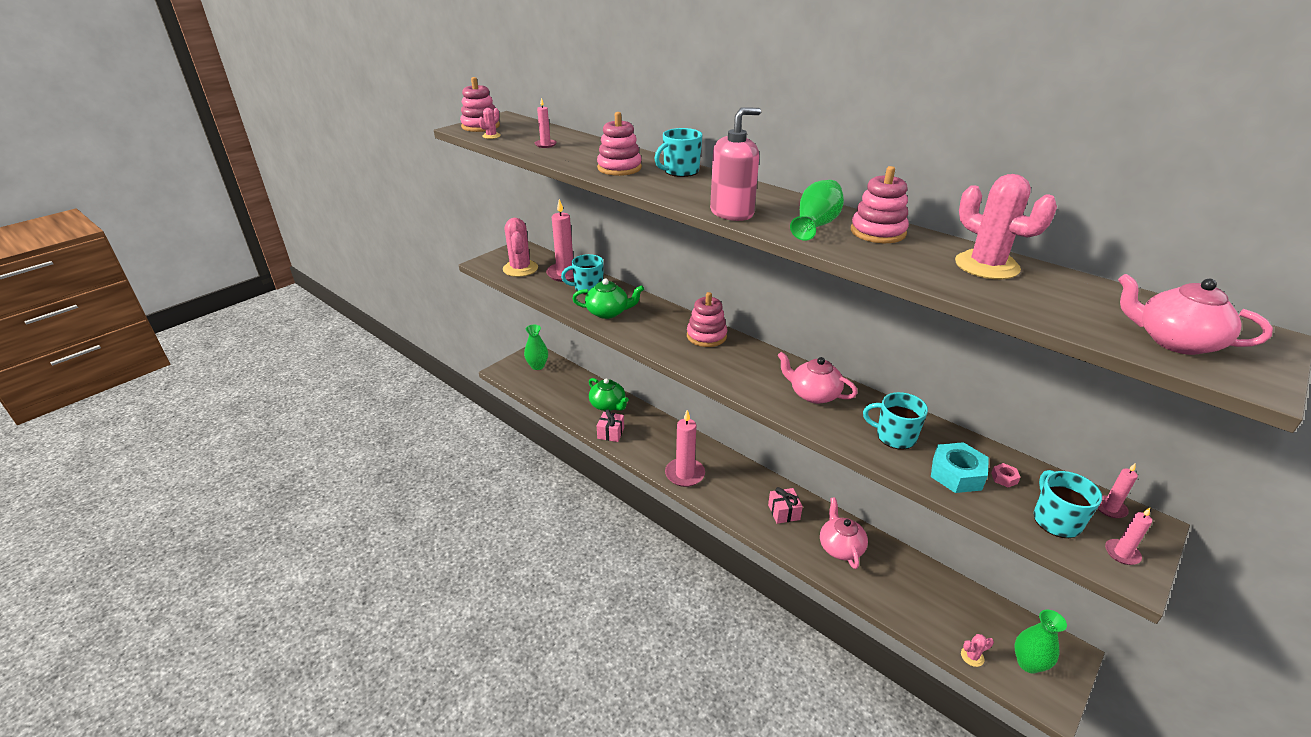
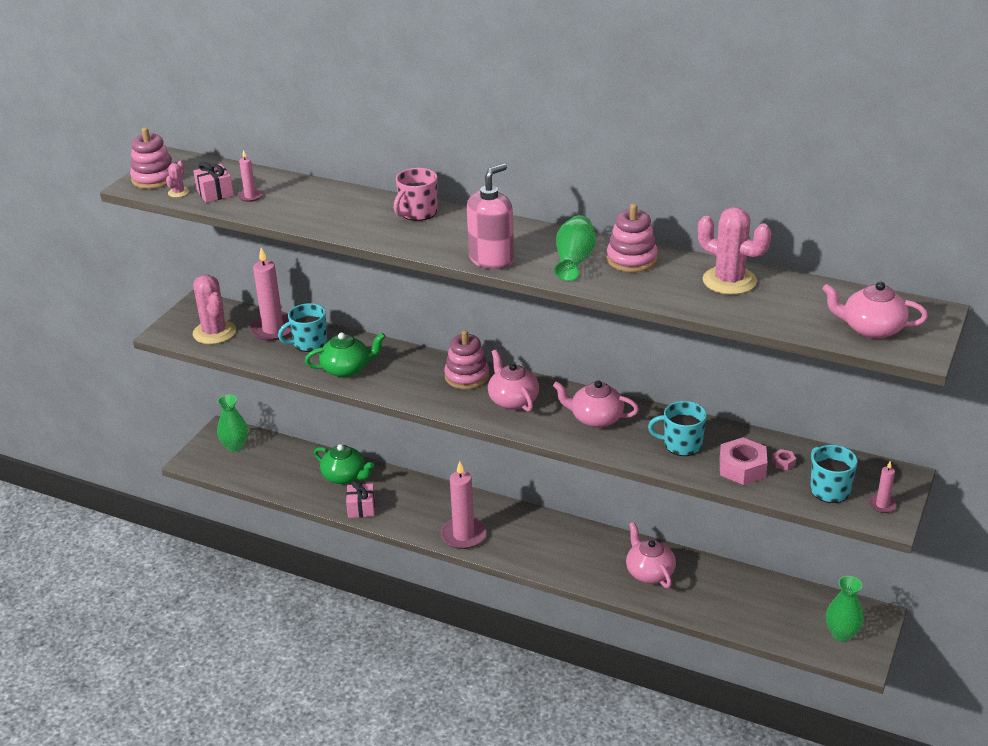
camera: 15 degrees left, 0 degrees up
(619, 168) = (351, 218): pink stacking toy -> none
(680, 171) = (418, 213): turquoise mug -> pink mug
(740, 363) = (513, 400): none -> pink teapot
(784, 512) = (583, 551): pink gift -> pink gift (215, 193)
(956, 474) = (742, 468): turquoise nut -> pink nut
(972, 656) = (791, 640): pink cactus -> none
(1110, 508) = (872, 470): pink candle -> none

